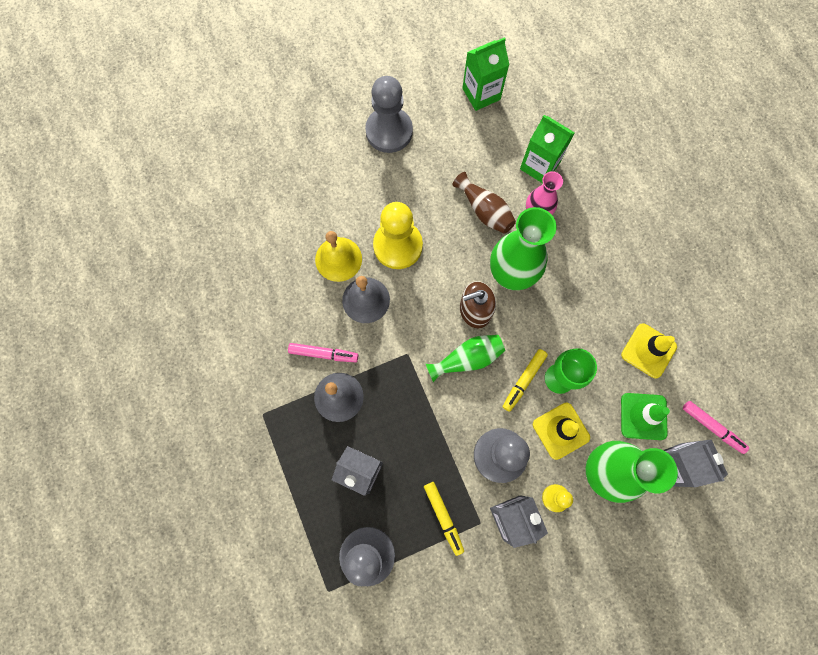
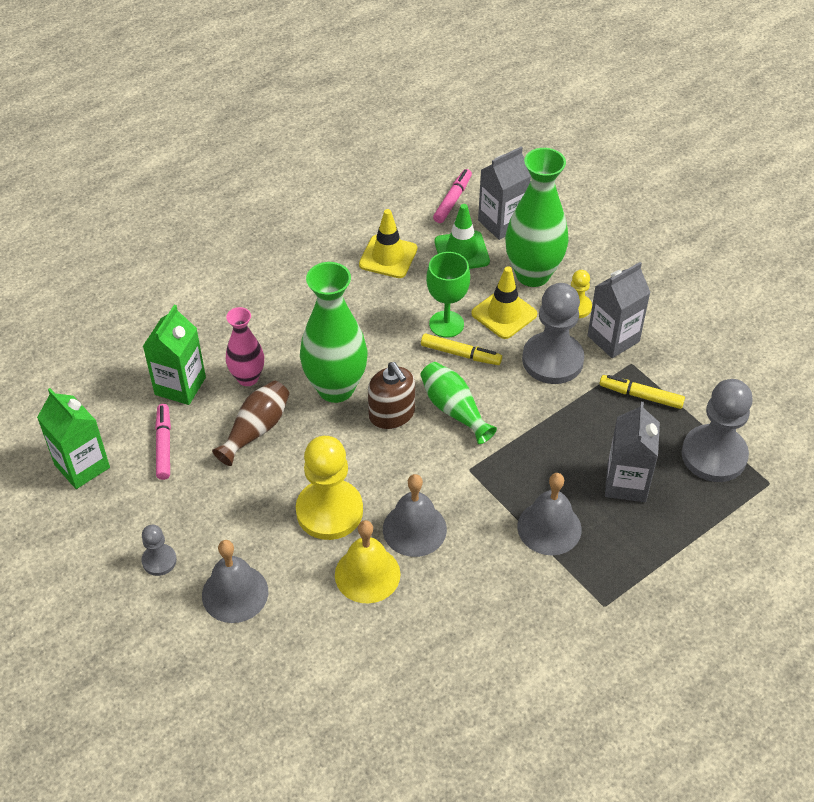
camera: 105 degrees left, 25 degrees down
(323, 354) = (501, 558): pink marker -> pink marker (164, 445)
(349, 173) = (235, 593): none -> grey bell
(389, 131) = (159, 561): grey pawn -> grey pawn, size x0.50
(443, 517) = (641, 396): yellow marker -> yellow marker turned 120 degrees counterclockwise

